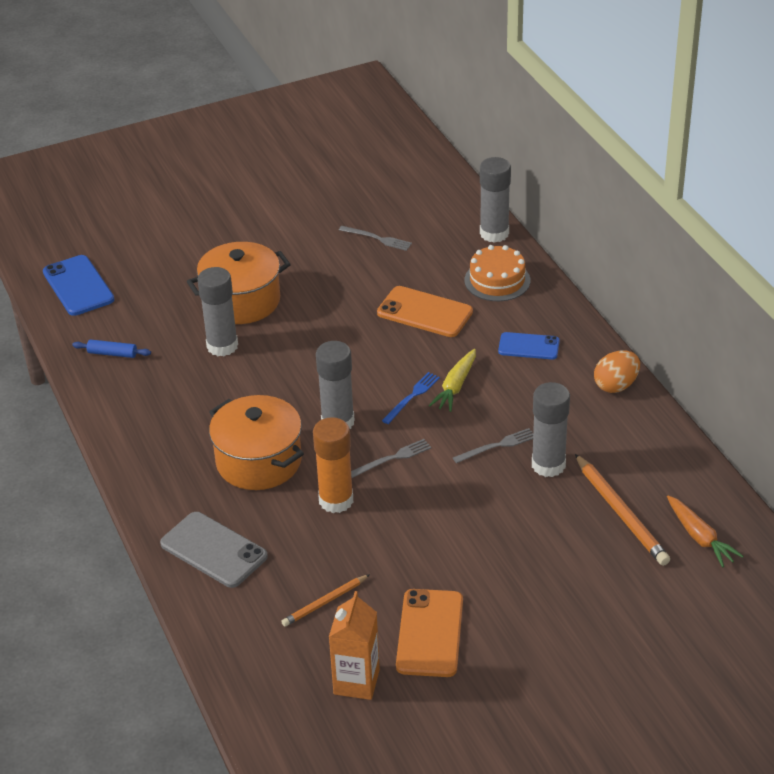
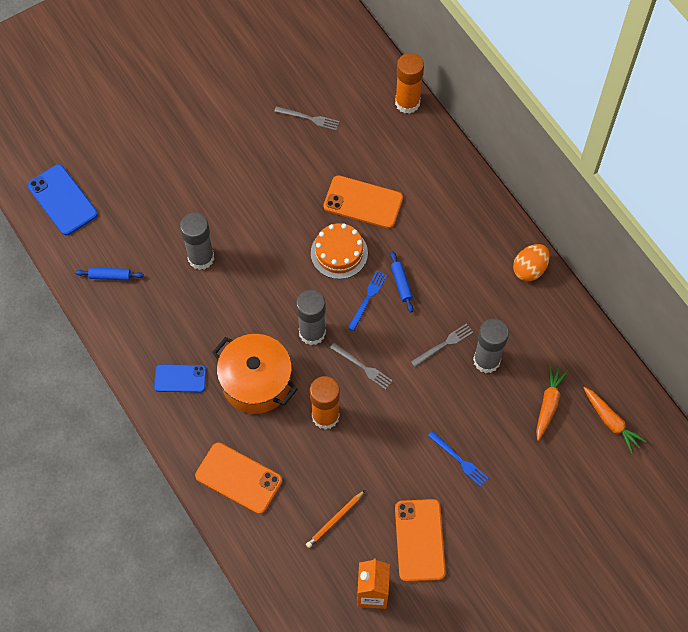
camera: 10 degrees left, 25 degrees up
(213, 550) = (238, 478): grey phone -> orange phone
(242, 301) = (207, 204): orange pot -> none
(392, 458) = (363, 367): grey fork -> grey fork turned 75 degrees clockwise
(455, 386) = (401, 284): yellow carrot -> blue rolling pin
(494, 233) = (407, 103): grey glue stick -> orange glue stick
(496, 557) = (459, 460): none -> blue fork
(497, 280) = (417, 159): orange cake -> orange cake (339, 253)
(528, 346) = (454, 232): blue phone -> blue phone (180, 378)
(620, 513) = (548, 404): orange pencil -> orange carrot

